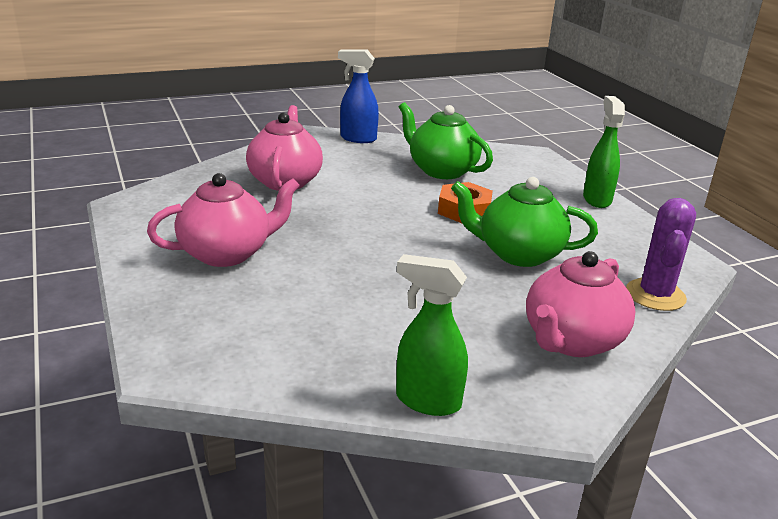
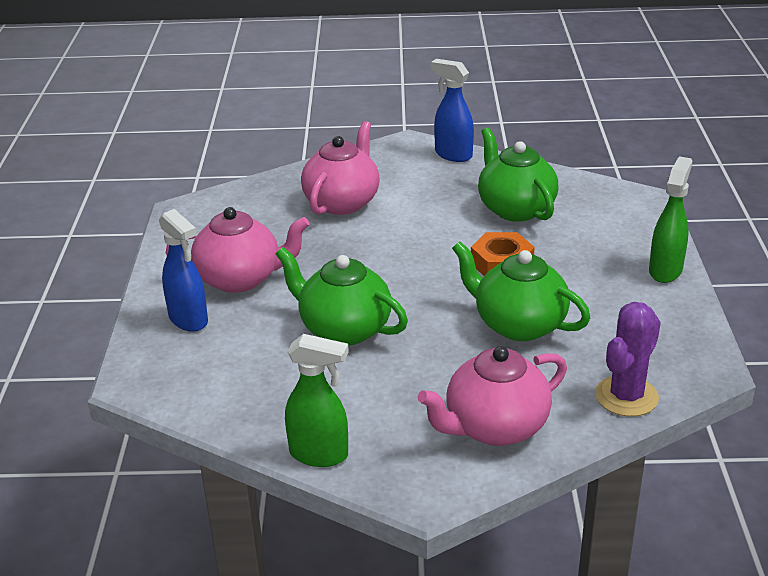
camera: 25 degrees right, 5 degrees up
(194, 298) = (189, 320): none -> blue spray bottle
(364, 281) = (344, 329): none -> green teapot
(427, 401) = (319, 454): green spray bottle -> green spray bottle turned 150 degrees clockwise

